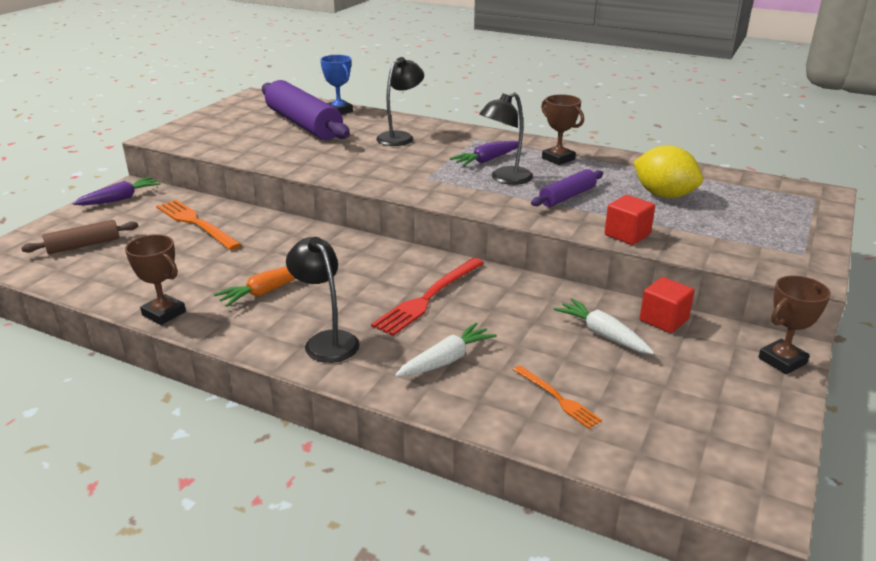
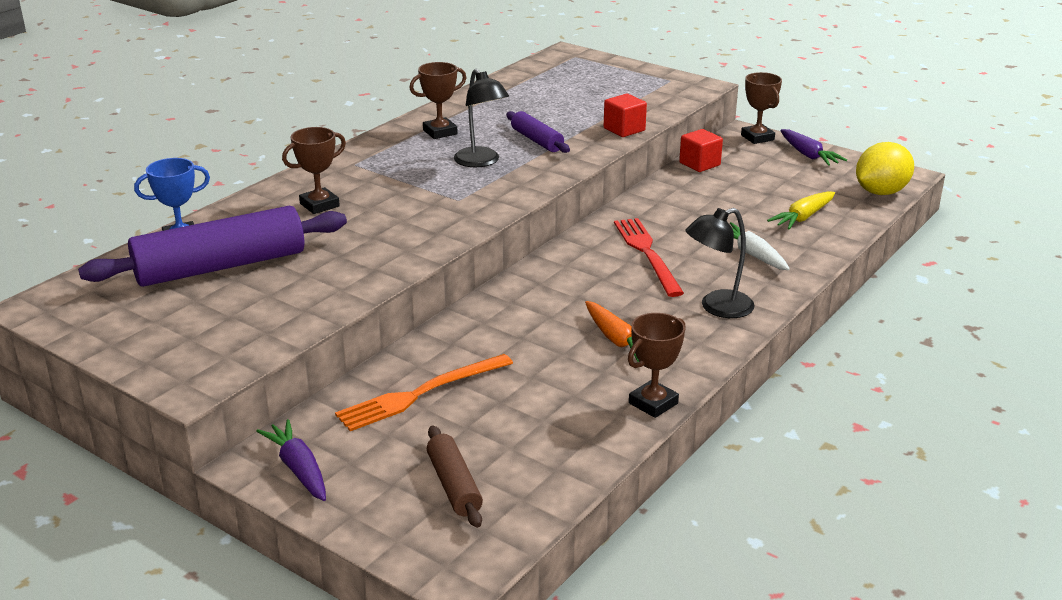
camera: 80 degrees left, 0 degrees up
(400, 137) = (319, 205): black lamp -> brown trophy
(428, 297) = (647, 253): red fork -> red fork turned 150 degrees counterclockwise
(487, 160) = (425, 165): purple carrot -> purple carrot (808, 155)
(557, 398) = (803, 217): orange fork -> yellow carrot
(603, 335) = (719, 189): white carrot -> none
(664, 195) = (549, 104): yellow lemon -> yellow lemon (880, 192)

